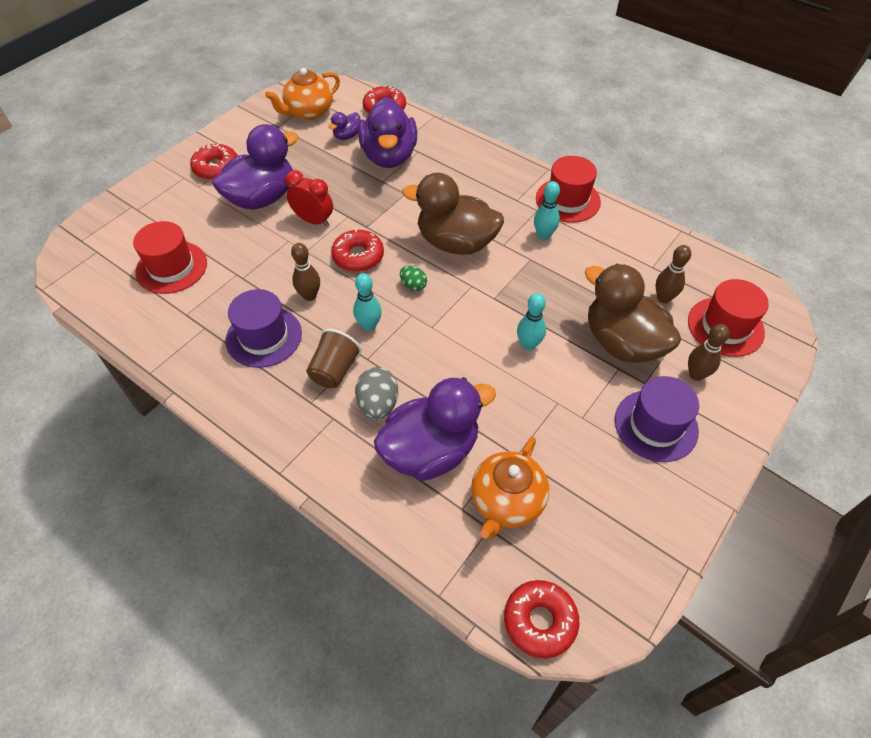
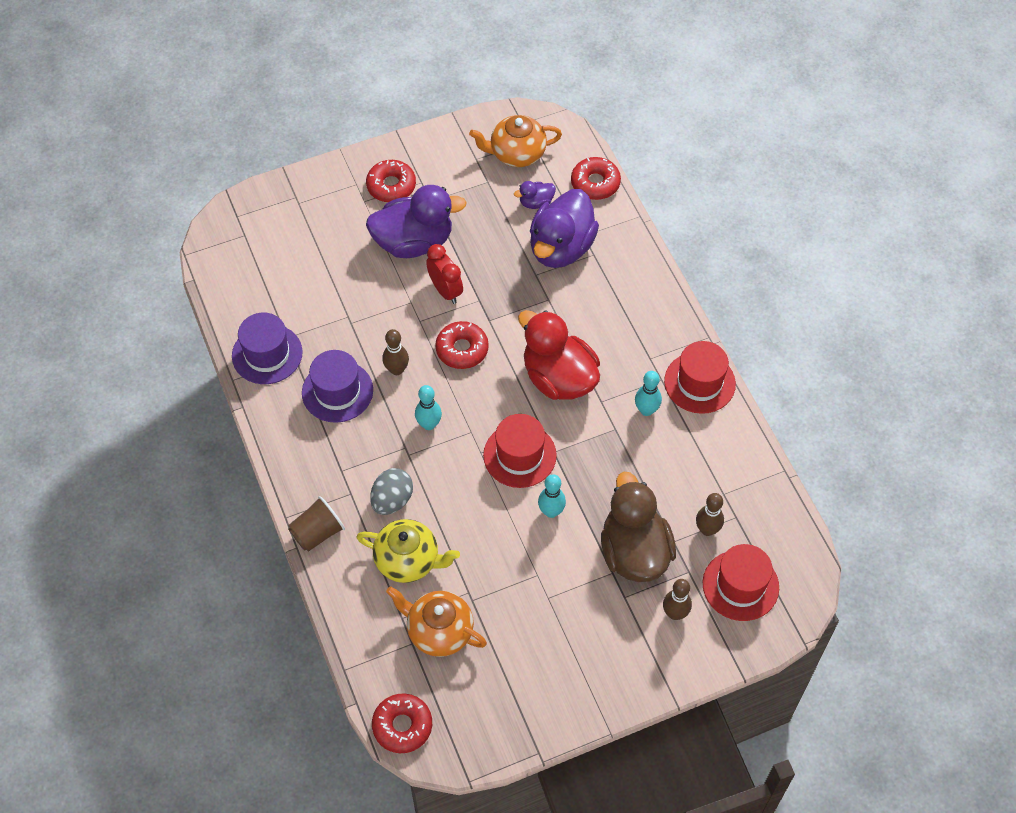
camera: 30 degrees right, 5 degrees up
(171, 267) = (298, 283): red hat -> red hat (519, 455)
(334, 370) = (376, 452): brown cup -> brown cup (317, 533)
(413, 285) = (491, 404): green egg -> none
(430, 451) = (408, 560): purple duck -> yellow teapot
(456, 243) = (558, 378): brown duck -> red duck
(506, 502) = (439, 631): orange teapot -> orange teapot turned 60 degrees clockwise
(656, 425) = (603, 636): purple hat -> purple hat (267, 354)

